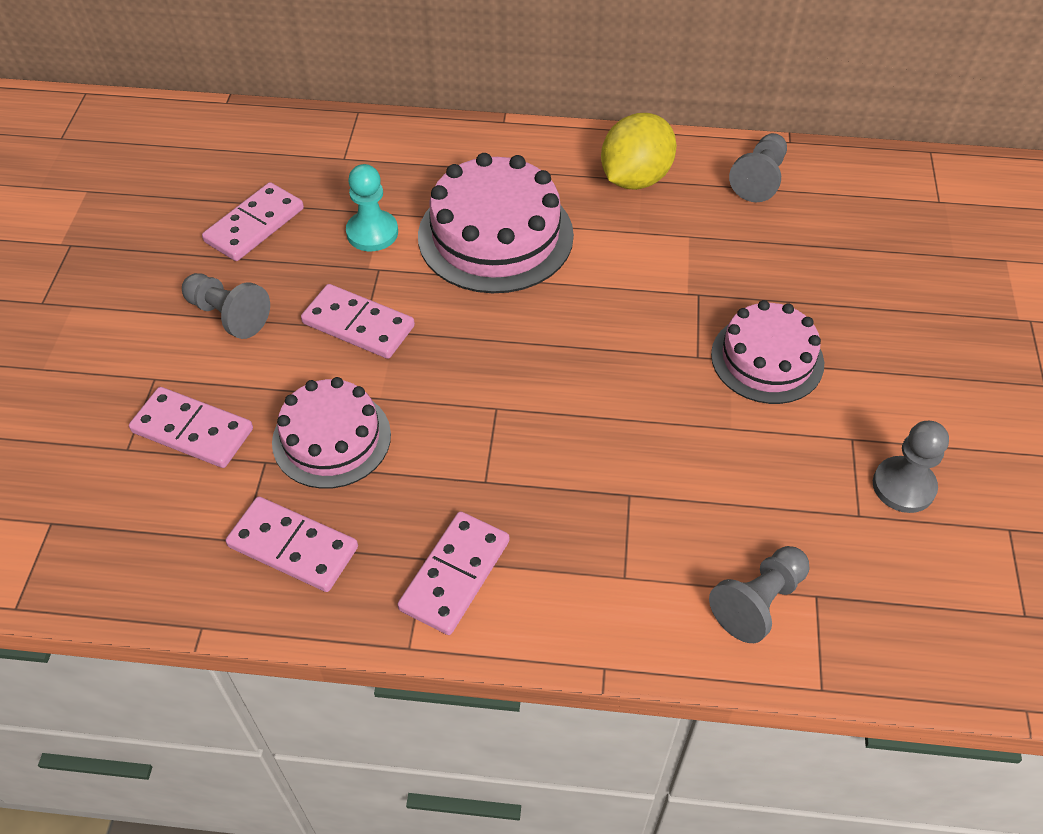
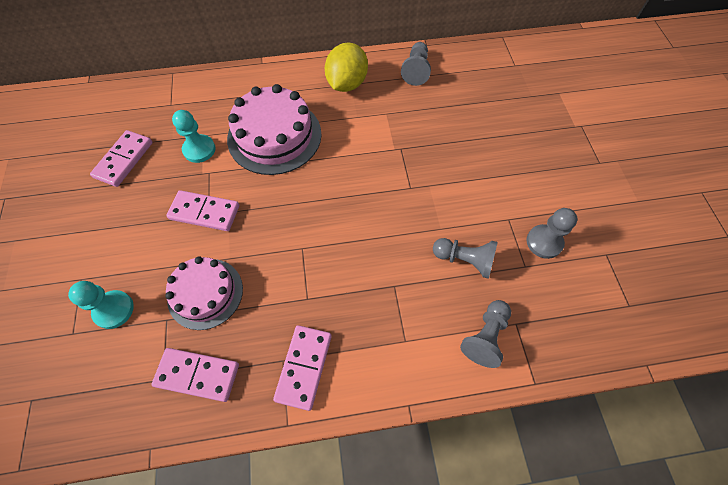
camera: 15 degrees left, 10 degrees up
(192, 431) = (114, 310): pink domino -> turquoise pawn
(228, 315) = (120, 224): grey pawn -> grey pawn (465, 260)
(767, 359) = (449, 180): pink cake -> none

